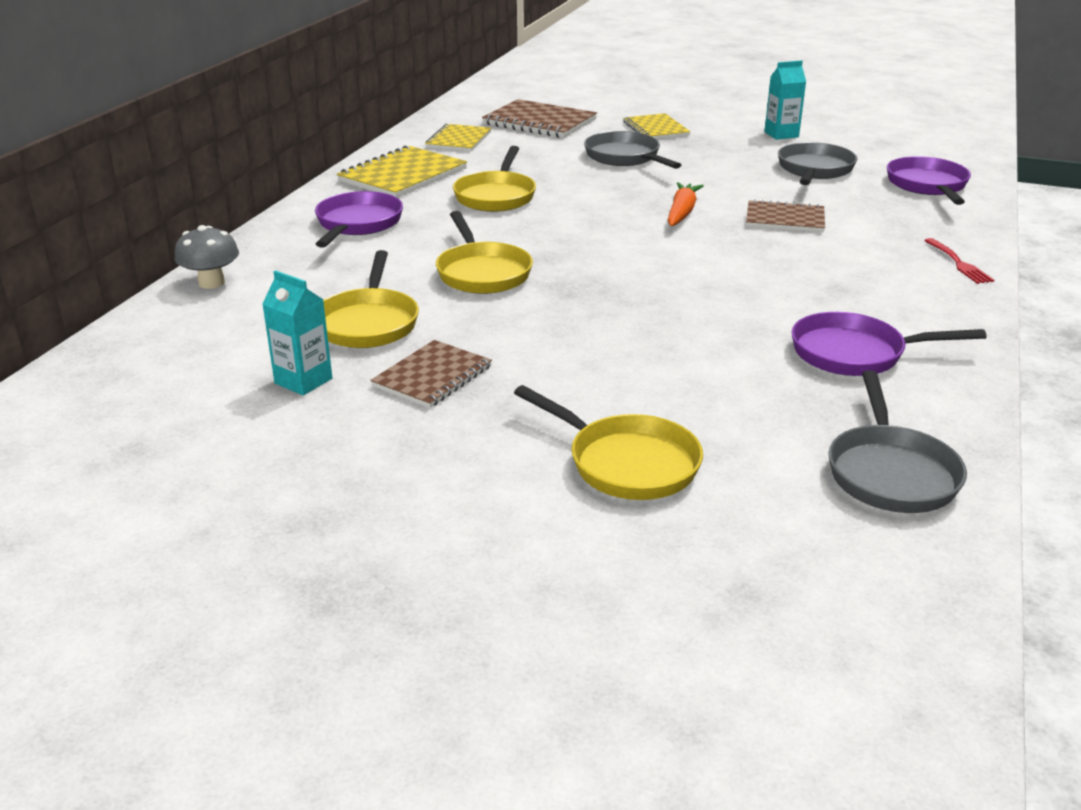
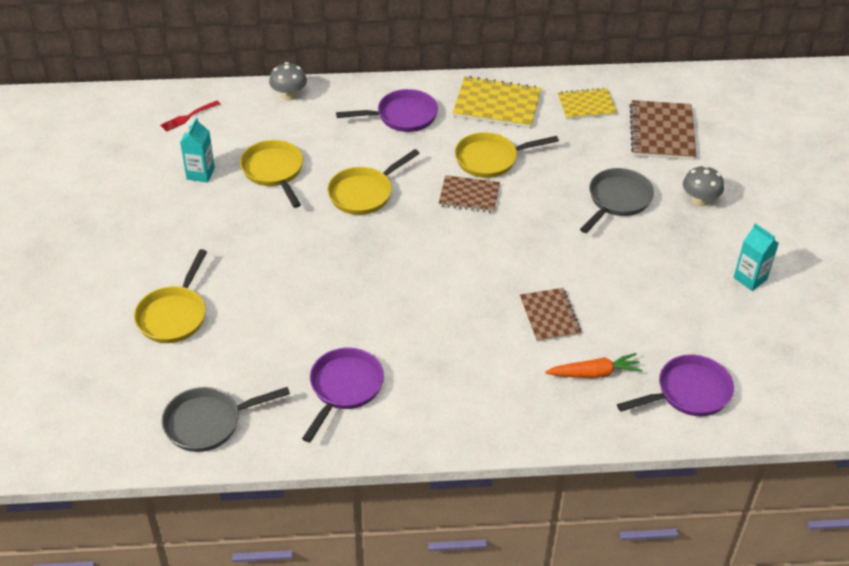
camera: 65 degrees right, 15 degrees up
(368, 323) = (274, 171): yellow pan -> yellow pan turned 90 degrees clockwise
(432, 376) = (227, 217): brown notebook -> brown notebook (469, 196)
(655, 129) = (699, 200): yellow notebook -> grey mushroom
(682, 213) = (524, 258): orange carrot -> orange carrot (594, 373)
(814, 170) = (673, 315): grey pan -> none
(855, 353) = (344, 388): purple pan -> purple pan turned 45 degrees clockwise
(958, 263) = (526, 428): red fork -> red fork (188, 117)

